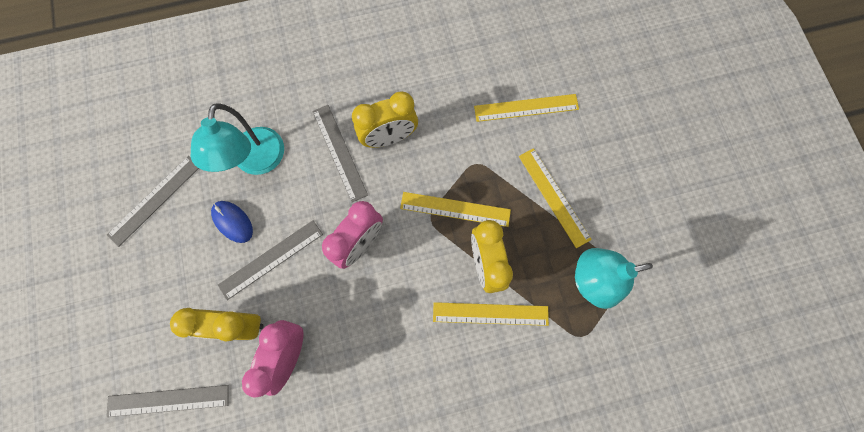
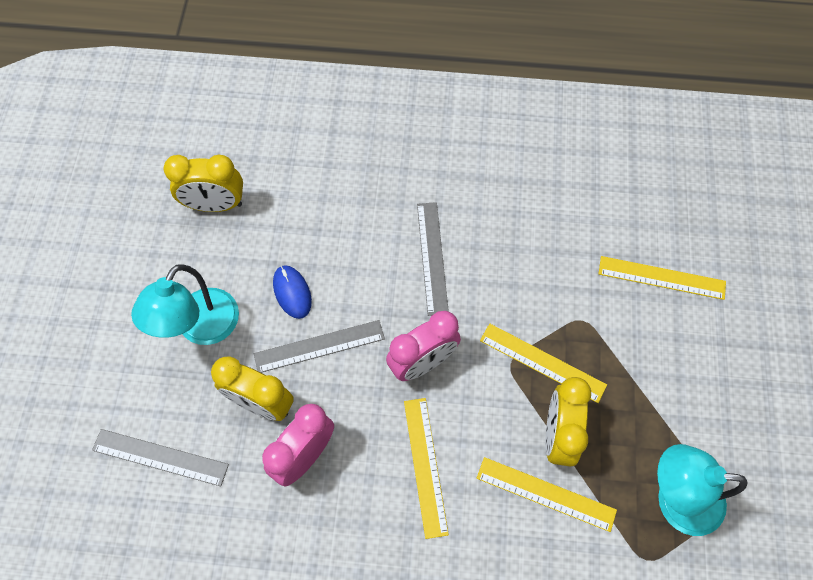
camera: 20 degrees right, 10 degrees down
(154, 200) = (218, 242): grey ruler -> none
(257, 162) = (339, 238): turquoise lamp -> turquoise lamp (201, 328)
(389, 137) = (493, 259): yellow clock -> yellow clock (215, 205)
(554, 197) = (663, 388): yellow ruler -> yellow ruler (425, 466)

